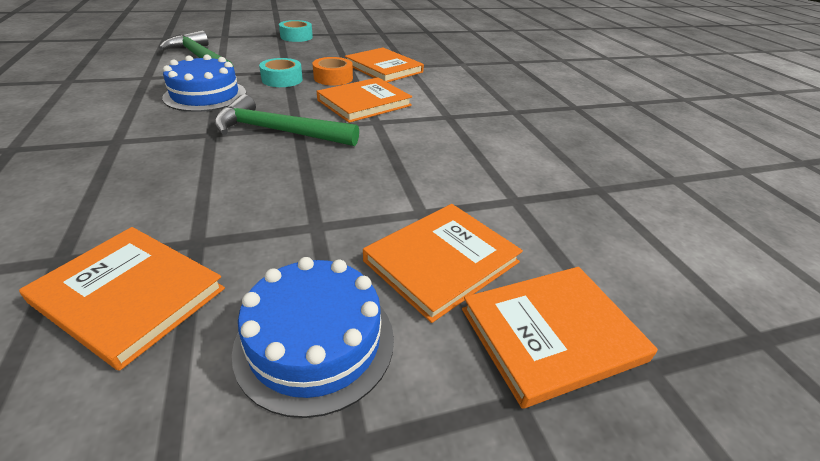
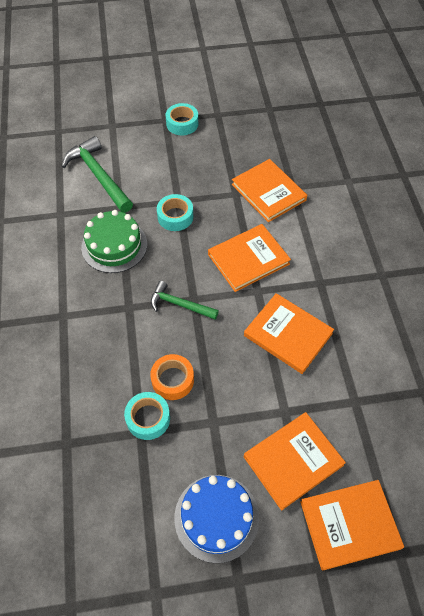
camera: 10 degrees right, 20 degrees up
(129, 296) = (113, 475): orange book -> orange book (288, 334)
(205, 95) = (114, 245): blue cake -> green cake
(213, 227) = (148, 418): none -> turquoise tape
(278, 131) = (179, 304): green hammer -> green hammer, size x0.61
(333, 78) = (221, 213): orange tape -> orange tape (172, 380)

